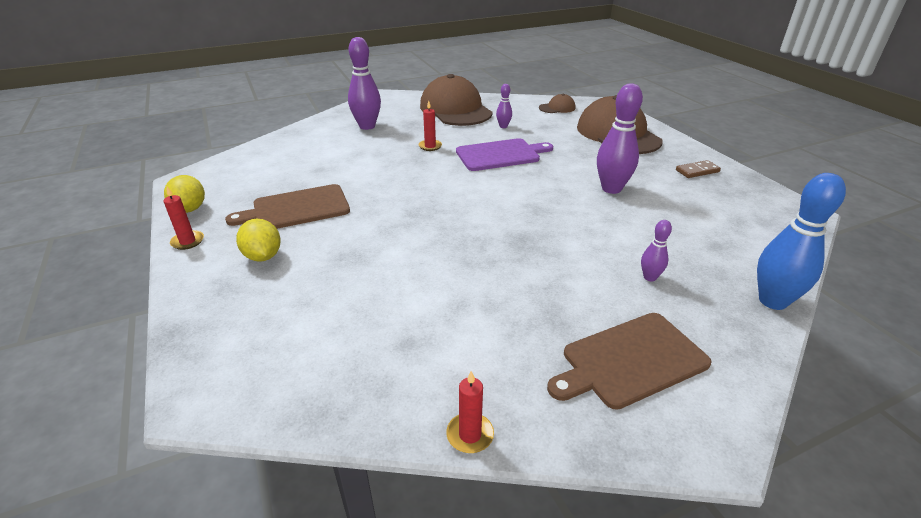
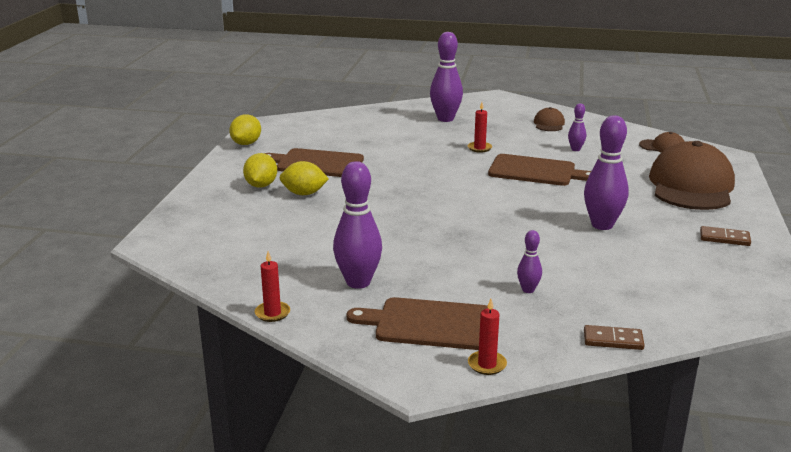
camera: 35 degrees right, 10 degrees down
(187, 241) = (225, 163): red candle -> red candle (487, 364)
(323, 249) = (304, 194): none -> yellow lemon
(455, 109) = (549, 124): brown cap -> brown cap, size x0.44
(500, 155) = (535, 171): purple cutting board -> brown cutting board
(505, 340) = (358, 282): none -> purple bowling pin
(772, 301) = (613, 340): blue bowling pin -> brown domino

